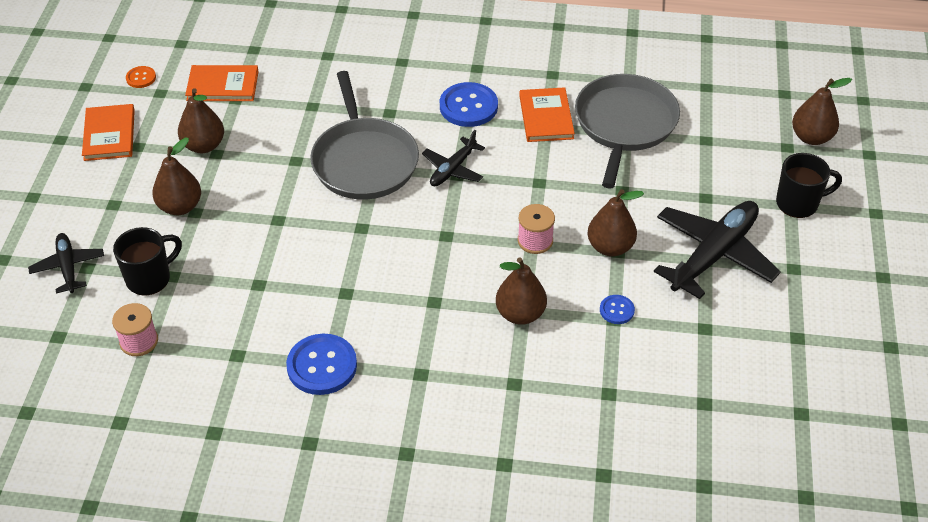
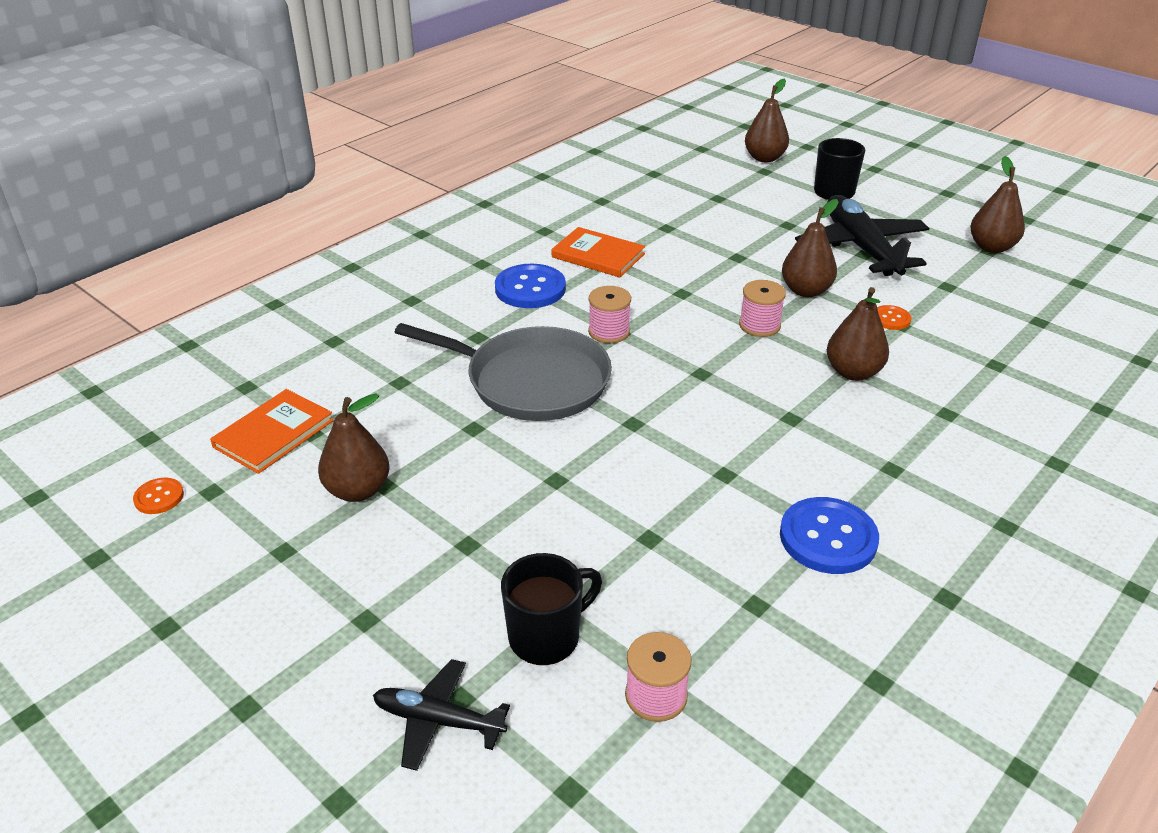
camera: 55 degrees left, 10 degrees down
(109, 135) = (225, 570): orange book -> none
(150, 278) = (546, 637): black mug -> black mug turned 60 degrees clockwise
(180, 206) = (443, 554): brown pear -> brown pear (991, 247)
(453, 169) = (609, 332): black plane -> pink spool
(617, 310) = (891, 319): blue button -> orange button
(624, 124) = (655, 224): grey pan -> none

